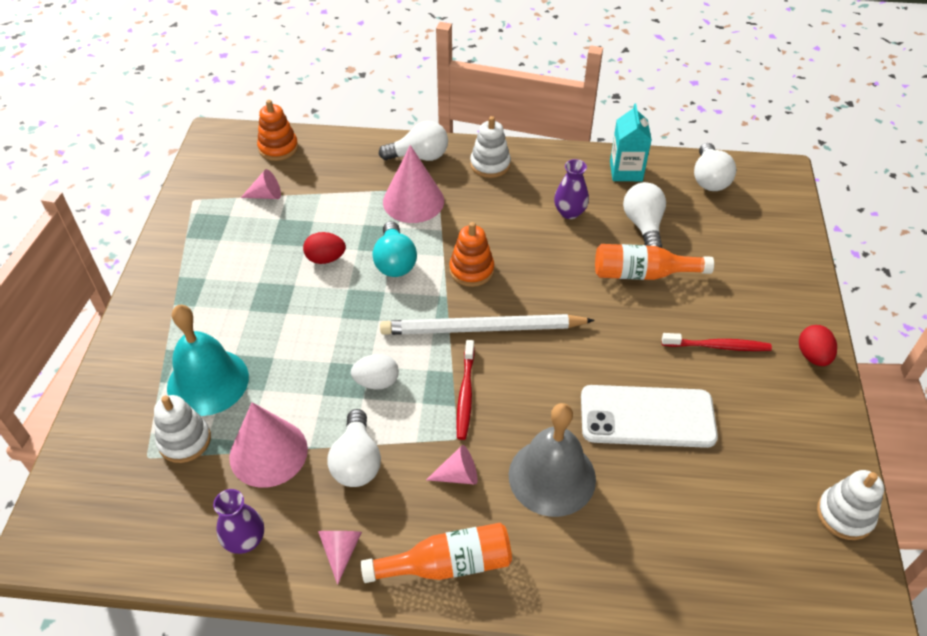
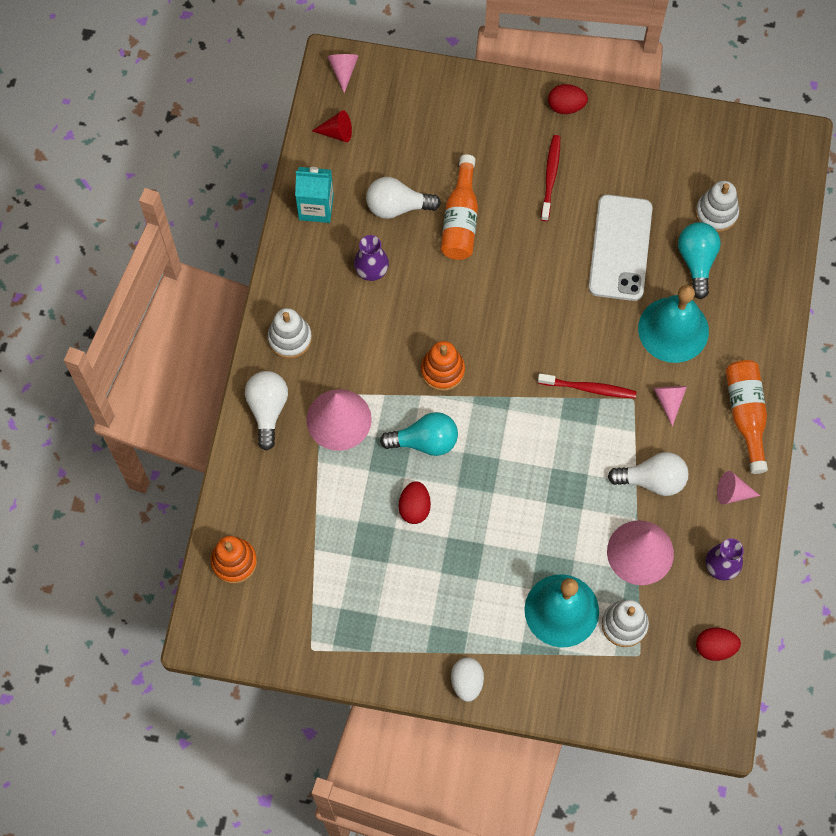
camera: 85 degrees left, 20 degrees up
(143, 536) = (715, 647): none -> red egg
(266, 195) = (313, 571): pink cone -> pink cone (343, 71)
(376, 382) = (571, 462): white egg -> white egg (467, 682)
(482, 329) = (516, 368): white pencil -> none
(552, 476) = (673, 329): grey bell -> turquoise bell
(650, 499) = (696, 261): none -> turquoise light bulb
(709, 179) = (337, 132): white light bulb -> red cone
(845, 515) = (714, 129): white stacking toy -> white stacking toy (716, 213)

